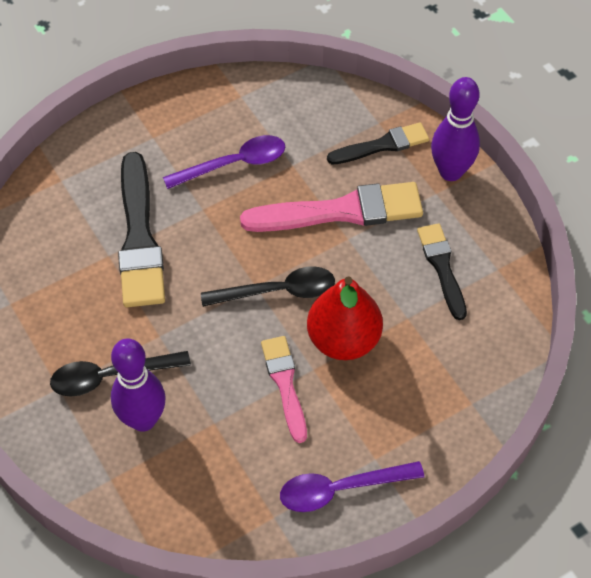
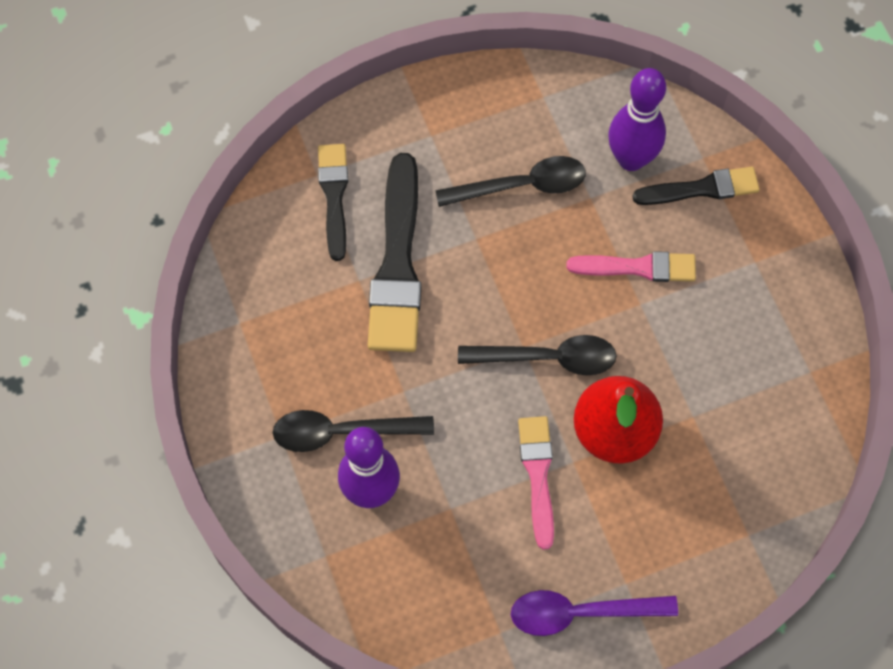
camera: 10 degrees right, 10 degrees up
(234, 164) = (522, 185): purple spoon -> black spoon
(341, 211) = (638, 267): pink brush -> pink brush, size x0.60
(442, 267) = (745, 359): black brush -> black brush (334, 196)
(450, 172) = (777, 236): purple bowling pin -> purple bowling pin (631, 159)

